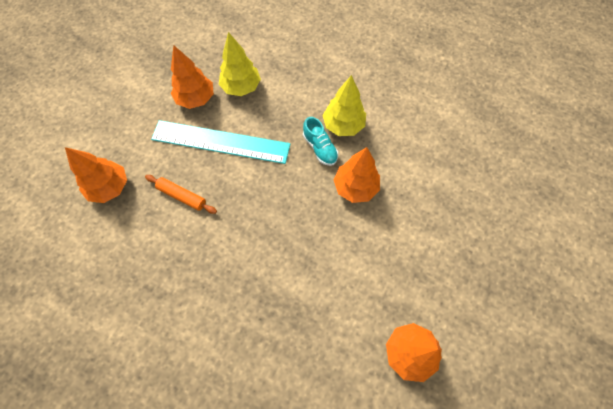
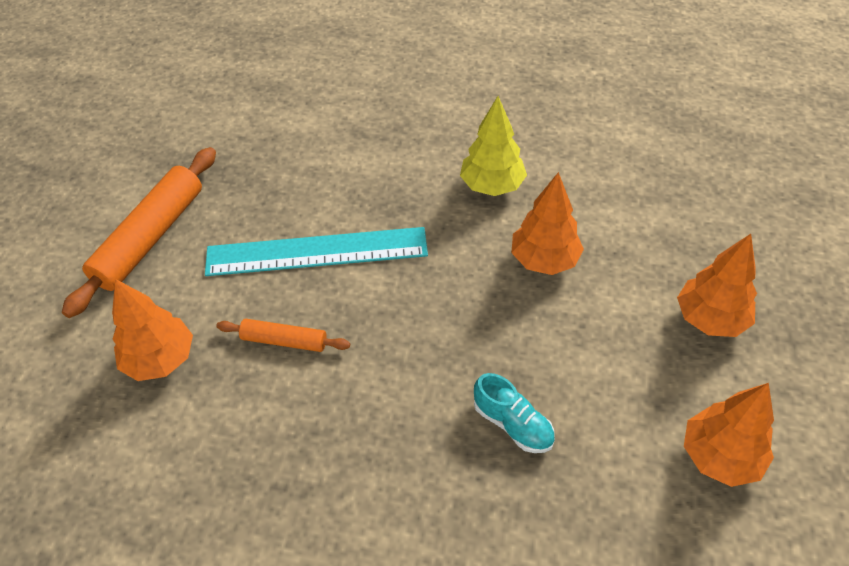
camera: 15 degrees left, 15 degrees down
(129, 105) = (150, 238): none -> orange rolling pin
(196, 99) = (255, 205): orange tree -> orange tree (710, 319)
(241, 87) = (319, 173): yellow tree -> none
(320, 148) = (470, 223): turquoise shoe -> turquoise shoe (513, 424)

